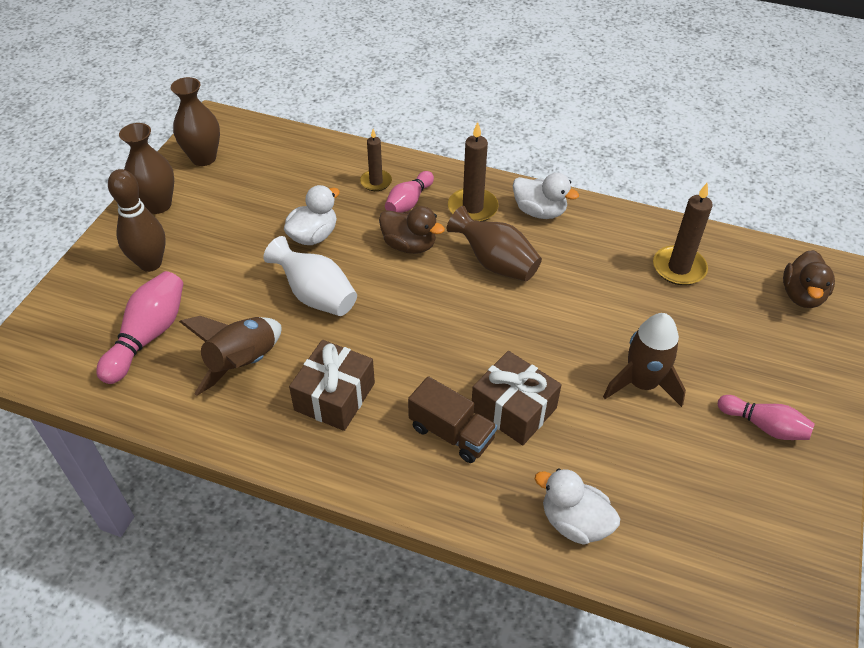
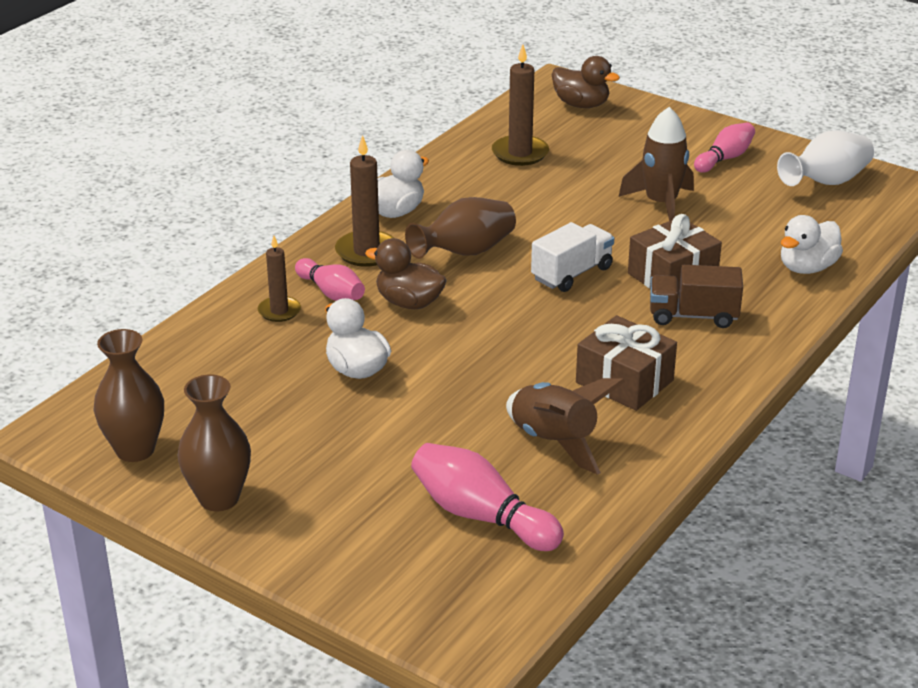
camera: 75 degrees left, 15 degrees down
(150, 263) = (343, 510): brown bowling pin -> none
(316, 296) = (464, 378): white vase -> white vase (826, 182)
(409, 245) = (409, 303): brown duck -> brown duck turned 105 degrees counterclockwise
(451, 433) = (693, 316): brown truck -> brown truck turned 135 degrees counterclockwise
(489, 336) = (572, 274): none -> white truck

